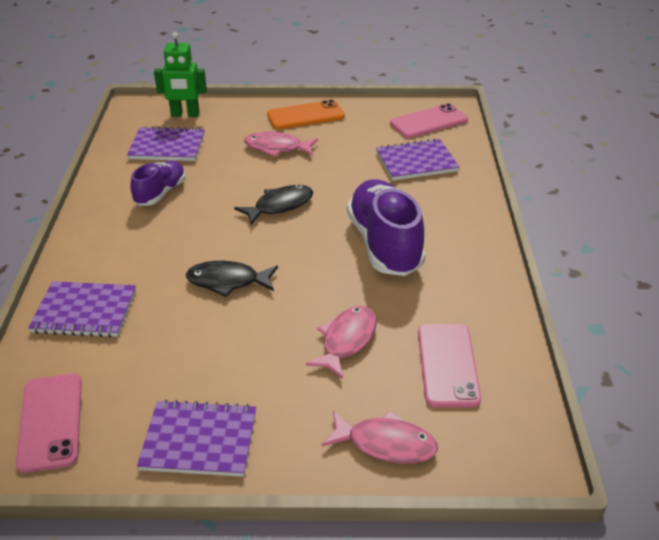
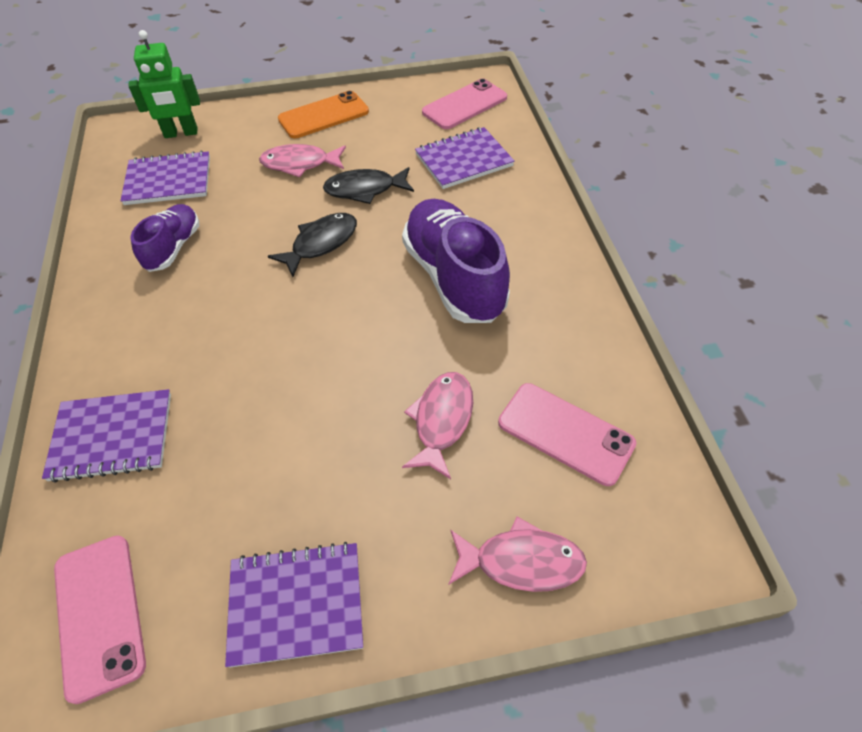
camera: 10 degrees left, 15 degrees up
(227, 281) = (281, 361): black fish -> black fish (364, 190)
(447, 365) = (565, 433): pink phone -> pink phone turned 45 degrees counterclockwise

